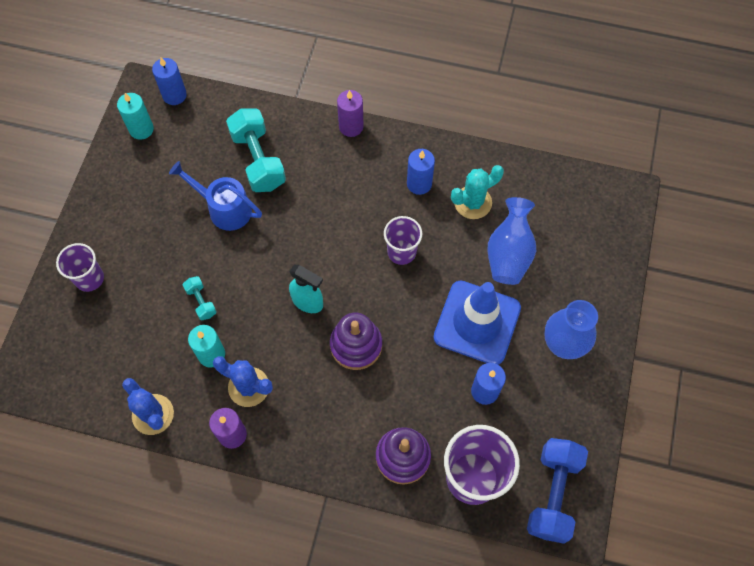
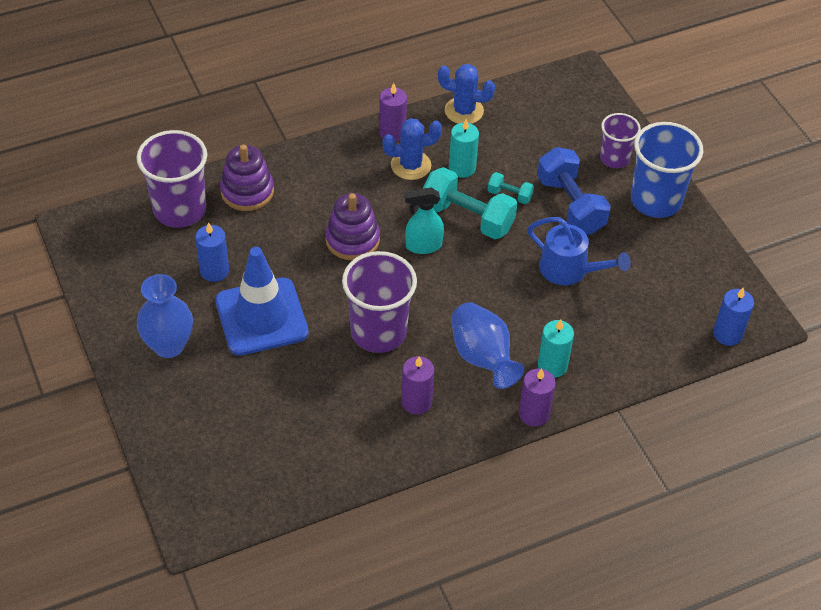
camera: 140 degrees right, 15 degrees down
(103, 221) = (656, 200): none -> blue cup
(141, 129) = (717, 286): turquoise candle -> turquoise candle (552, 365)
(224, 208) = (570, 270): blue watering can -> blue watering can turned 45 degrees clockwise
(258, 160) = (586, 327): turquoise dumbbell -> turquoise dumbbell (467, 217)
(401, 252) = (378, 332): purple cup -> purple cup, size x1.69
(419, 184) = (416, 402): blue candle -> purple candle
(473, 202) = (349, 417): turquoise cactus -> none
(509, 254) = (276, 392): blue vase -> blue vase (482, 358)
(553, 494) = (105, 235): blue dumbbell -> blue dumbbell (570, 205)

